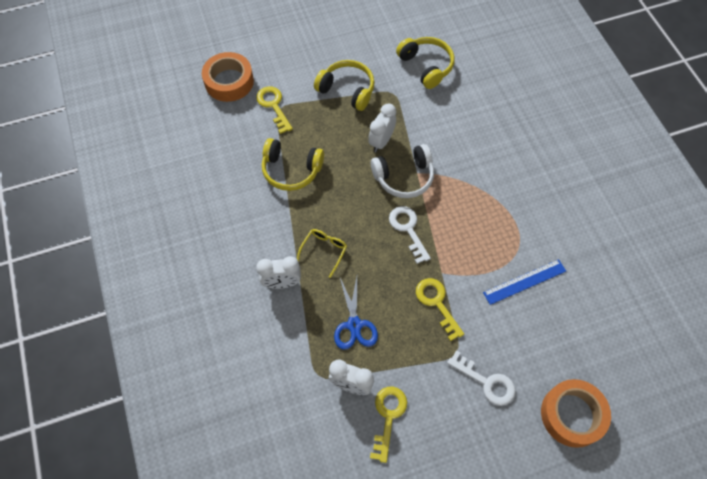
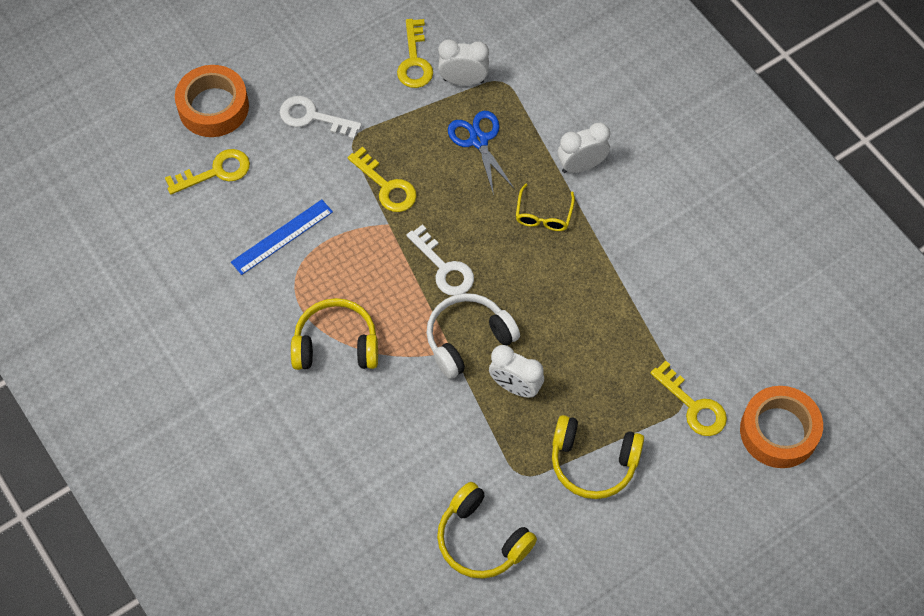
camera: 165 degrees right, 0 degrees up
(291, 170) = (627, 312): yellow headphones -> yellow headphones (336, 345)
(381, 142) = (515, 386): white clock -> white clock turned 105 degrees clockwise
(573, 351) = (215, 172): none -> yellow key

